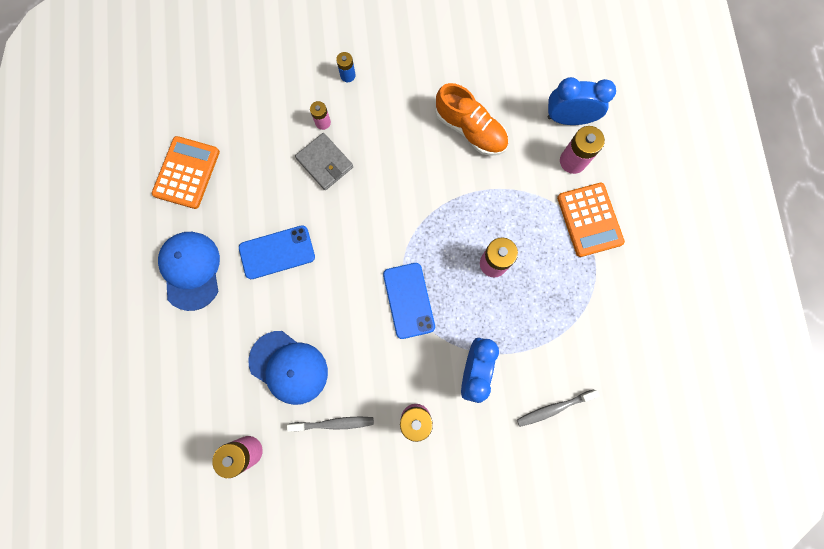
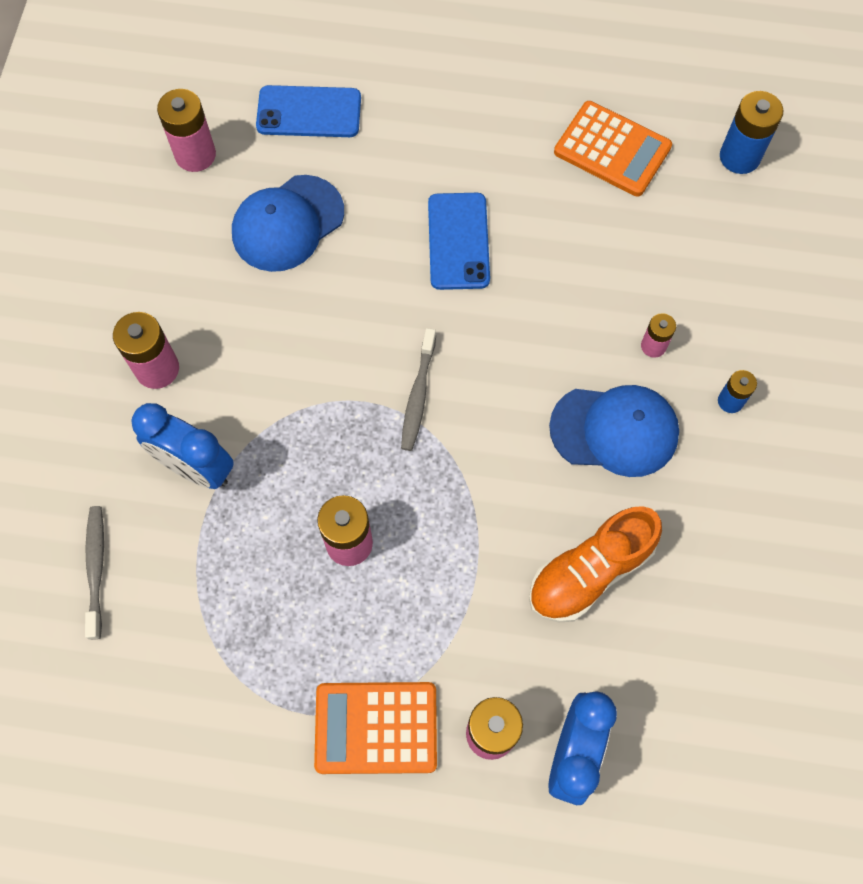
camera: 105 degrees right, 10 degrees down
(177, 96) = (739, 157): none -> blue battery
(191, 270) = (463, 131): blue cap -> blue cap (614, 430)
(325, 163) = (584, 334): grey wallet -> none
(333, 423) = (191, 263): grey toothbrush -> grey toothbrush (418, 395)
(409, 300) = (330, 402): blue phone -> blue phone (309, 112)

